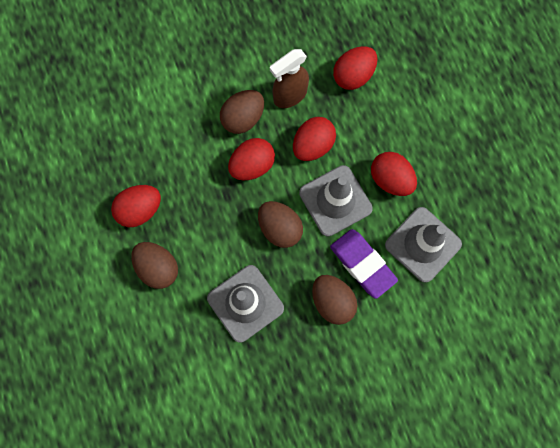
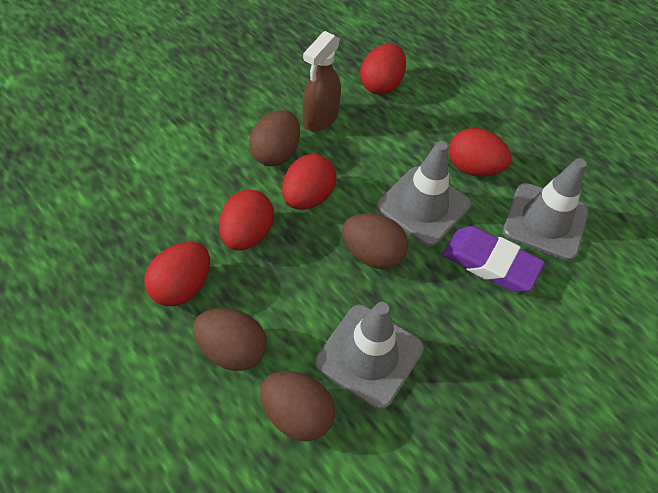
camera: 25 degrees left, 20 degrees down
(313, 145) = (369, 158): red egg -> red egg (247, 234)
(332, 301) = (477, 316): brown egg -> brown egg (297, 414)

